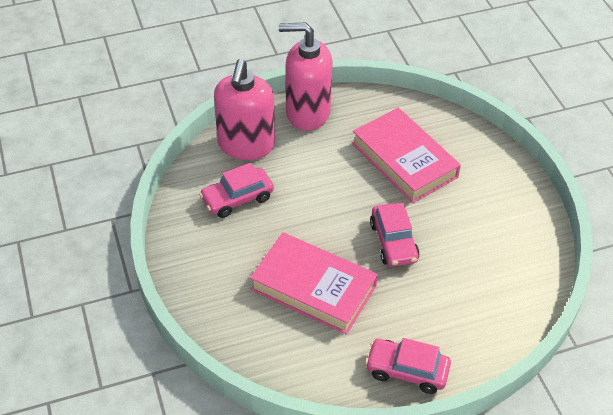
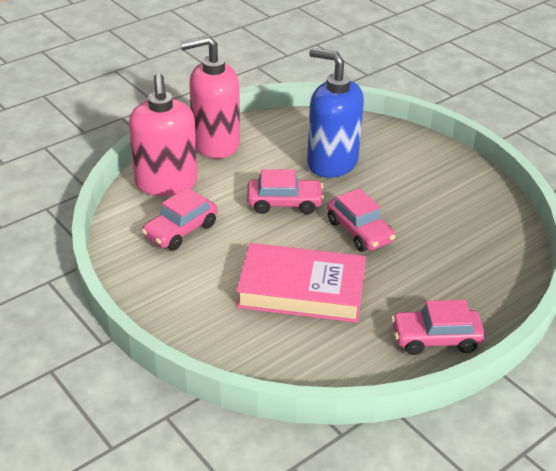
camera: 20 degrees left, 10 degrees down
(340, 194) = (284, 203): none -> pink car
(404, 160) = (332, 162): pink book -> blue soap dispenser

